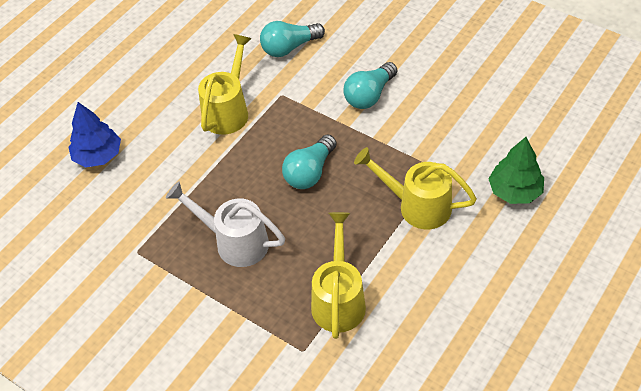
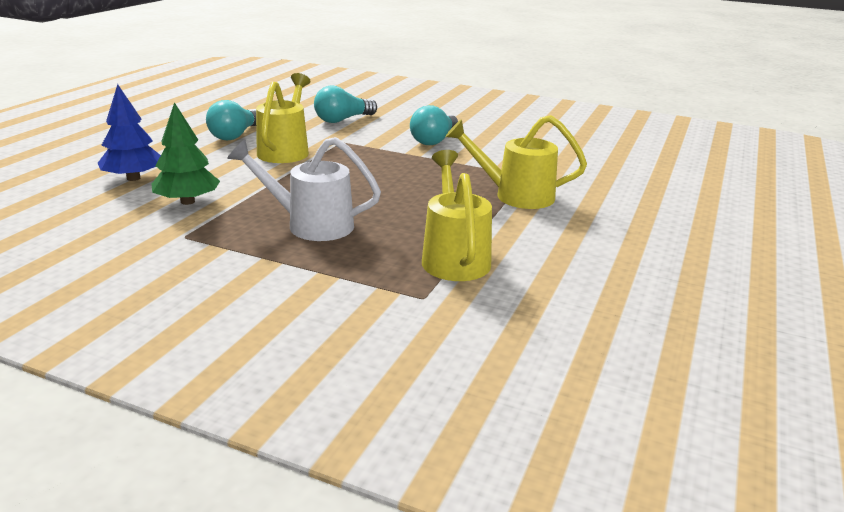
camera: 15 degrees left, 25 degrees down
(310, 172) = (387, 181): turquoise light bulb -> turquoise light bulb (235, 135)
(514, 191) = (613, 184): green tree -> green tree (187, 201)

